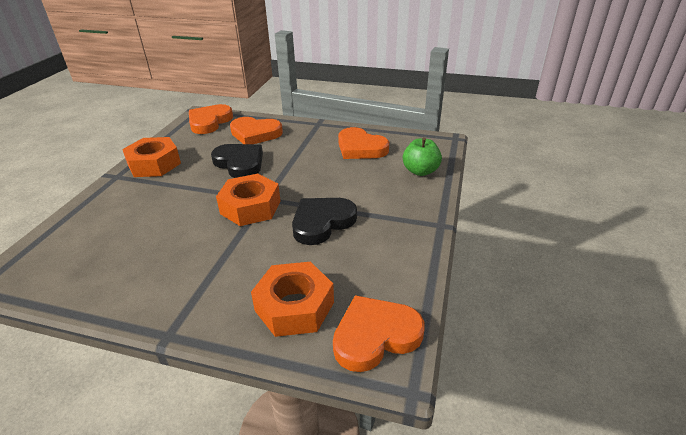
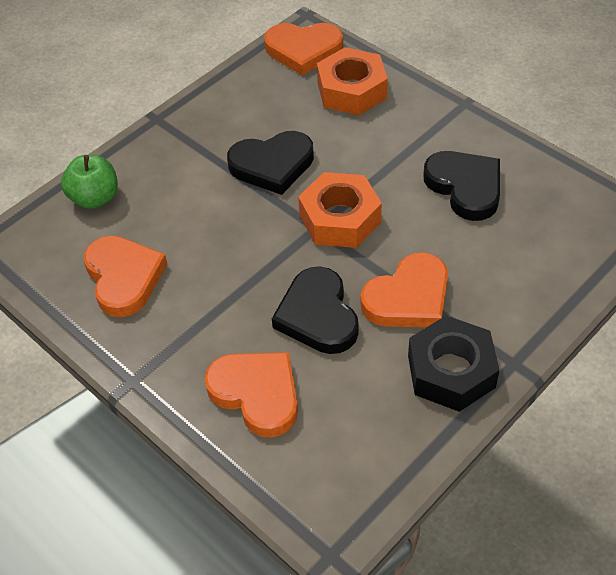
camera: 150 degrees left, 15 degrees up
(154, 164) = (451, 371): orange nut -> black nut
(157, 255) = (465, 187): none -> black heart
(209, 122) = (322, 483): orange heart -> orange heart (408, 298)

